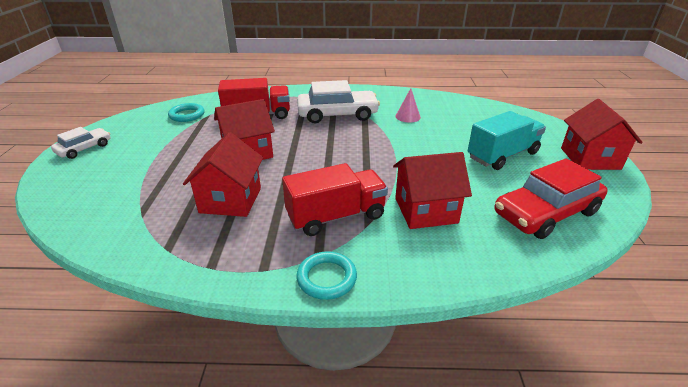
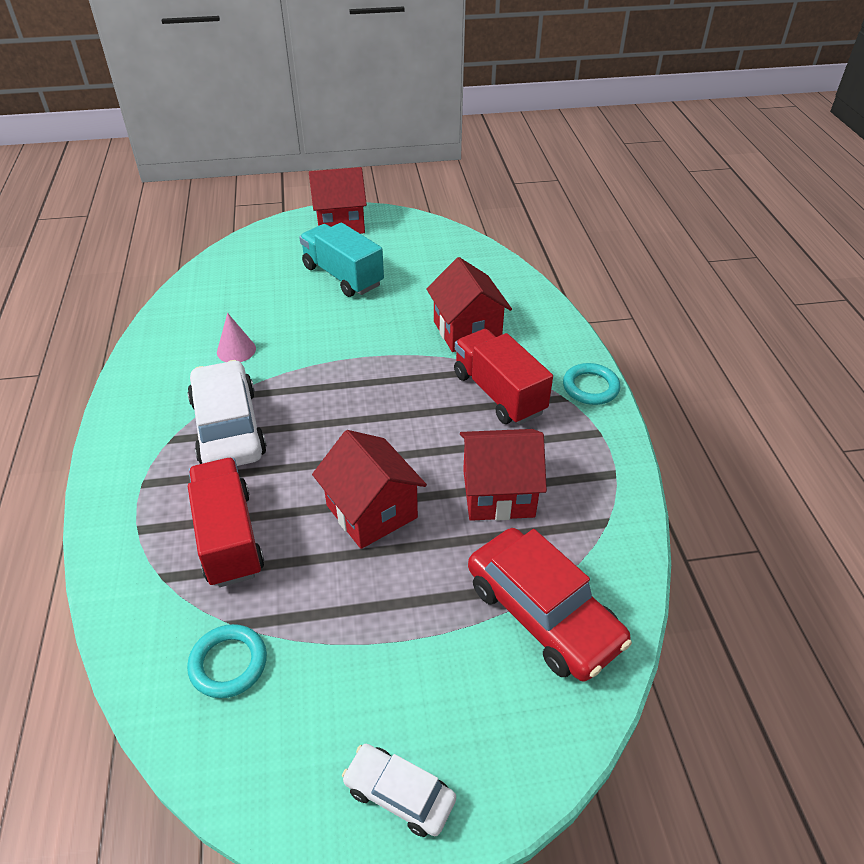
camera: 100 degrees left, 10 degrees up
(546, 213) = (447, 261): red car -> red car (543, 613)

